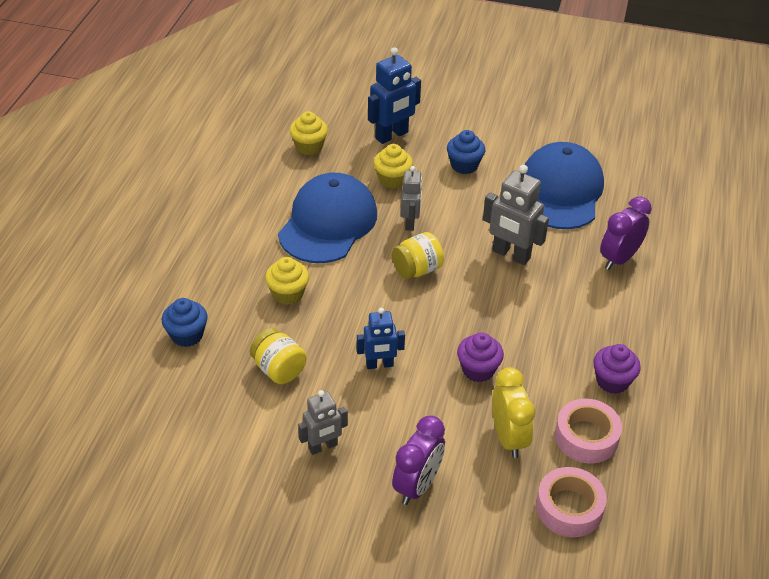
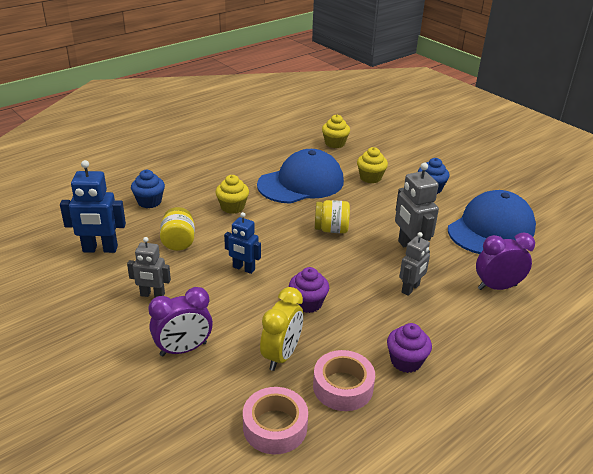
camera: 35 degrees right, 10 degrees down
(392, 135) = (396, 156): blue robot -> blue robot (100, 249)
(410, 222) = (356, 203): grey robot -> grey robot (410, 289)

